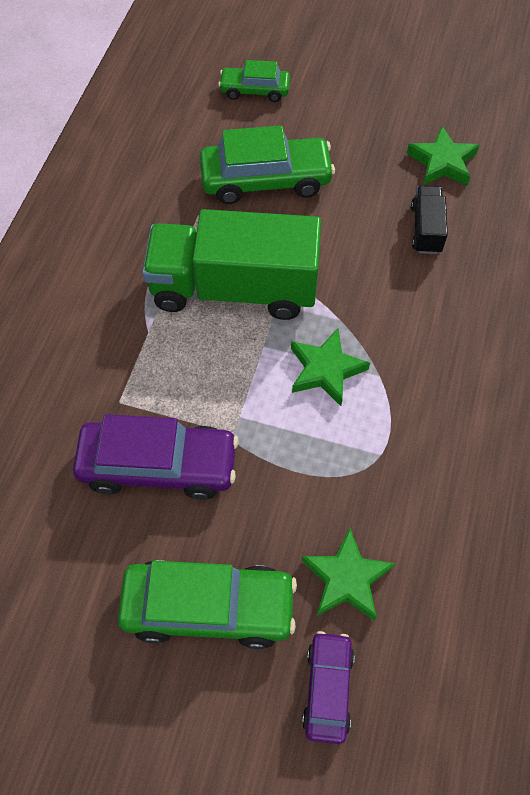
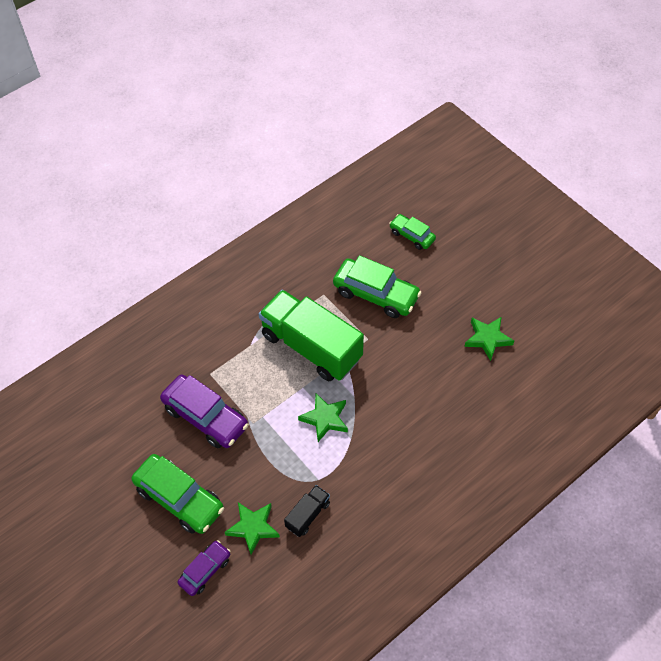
camera: 35 degrees right, 5 degrees down
(426, 229) = (444, 373): black truck -> black truck (308, 515)

